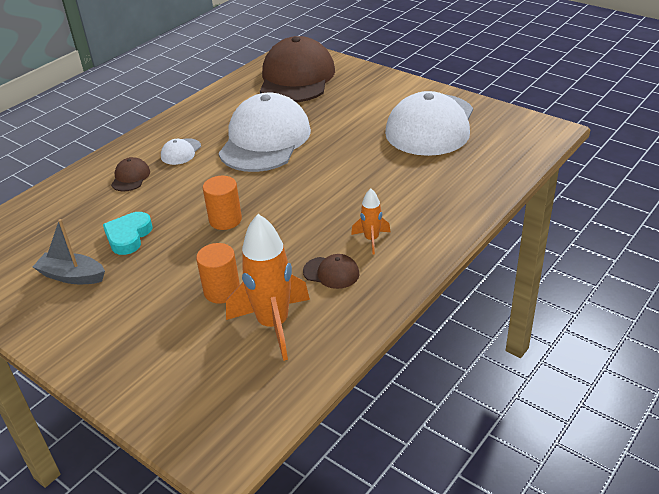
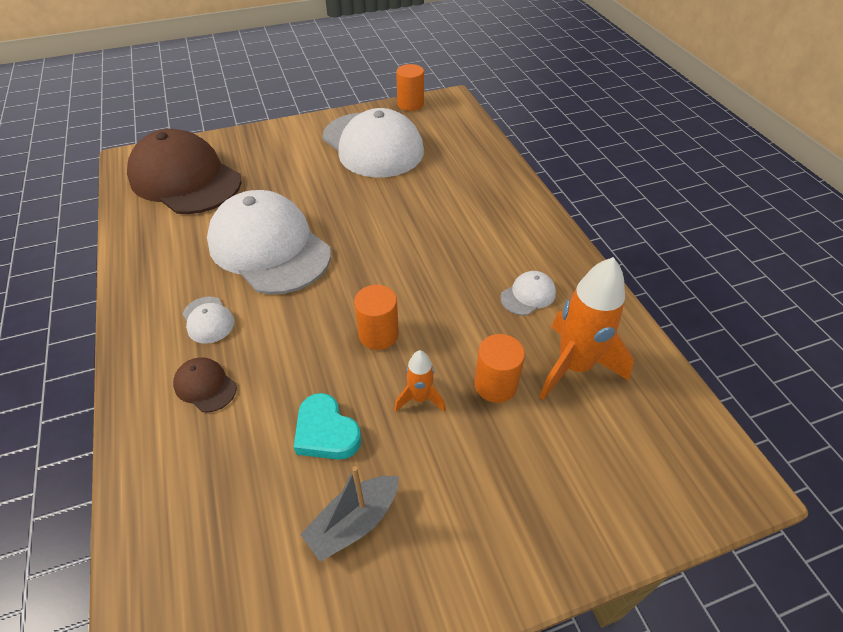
camera: 60 degrees left, 10 degrees up
(331, 273) = (528, 295): brown cap -> white cap
(371, 240) = (502, 250): orange rocket -> orange rocket (420, 398)
(513, 116) = (410, 104): none -> orange cylinder

